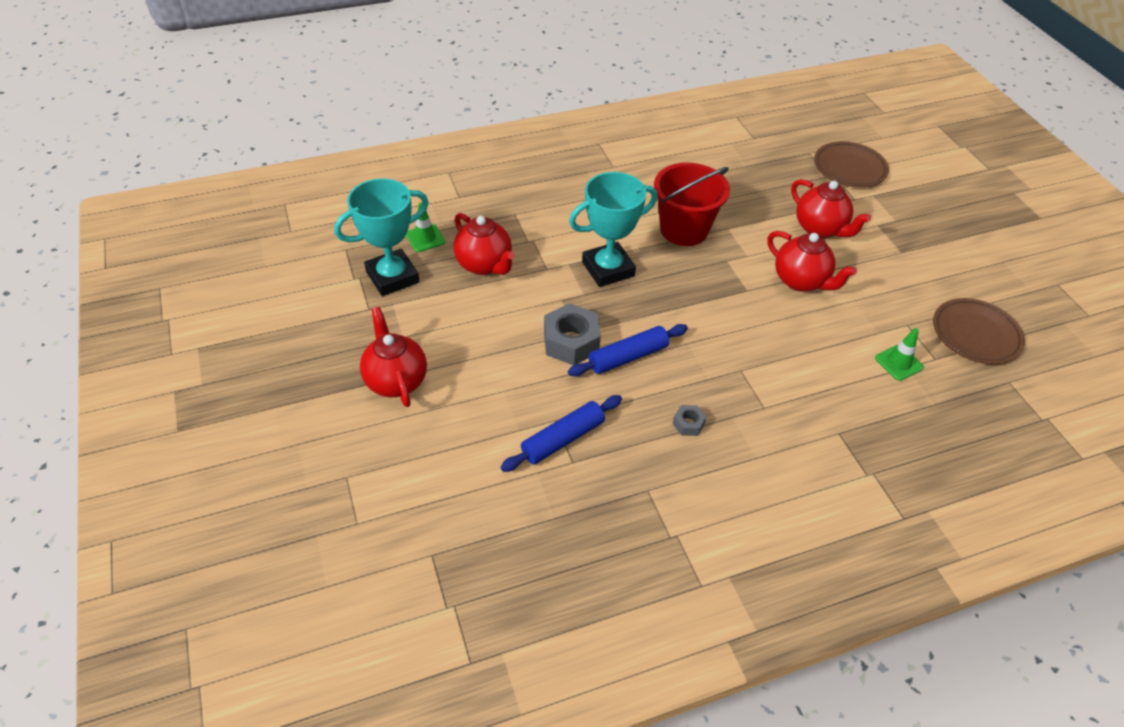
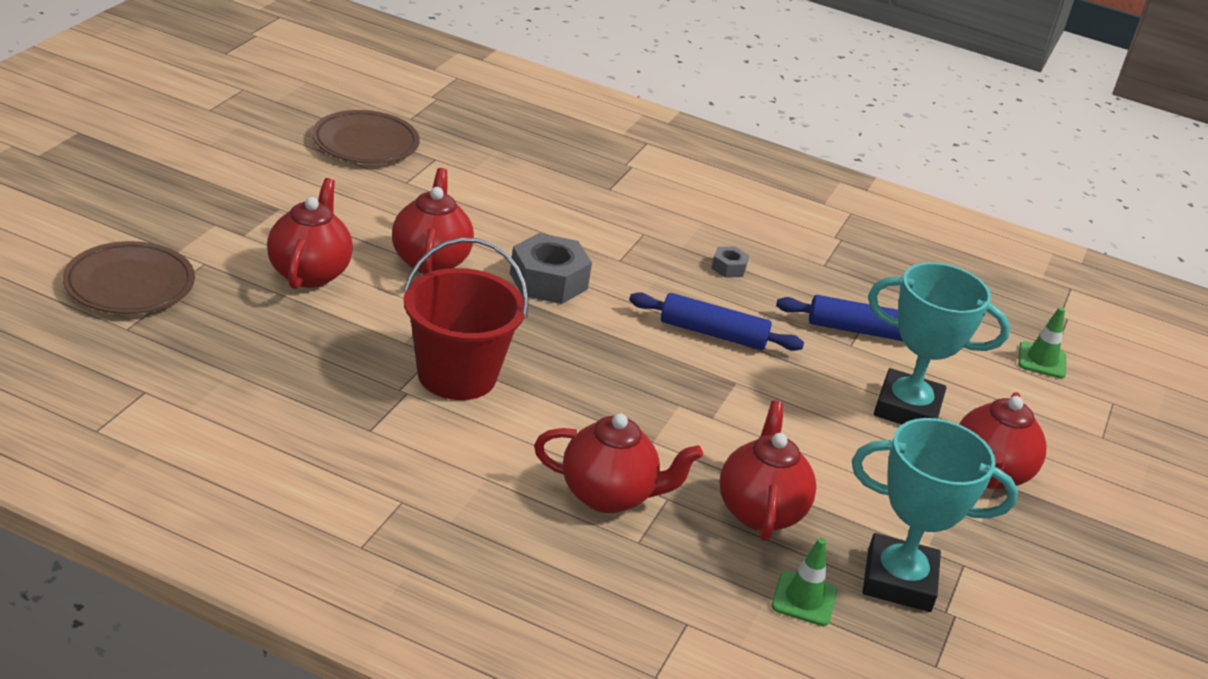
camera: 140 degrees left, 15 degrees down
(550, 224) = (608, 495): none -> red teapot
(571, 342) = (755, 380): grey nut -> grey nut (548, 281)
(608, 269) = (614, 405): turquoise trophy -> turquoise trophy (907, 408)
(898, 363) = (471, 176): green traffic cone -> green traffic cone (1041, 360)

